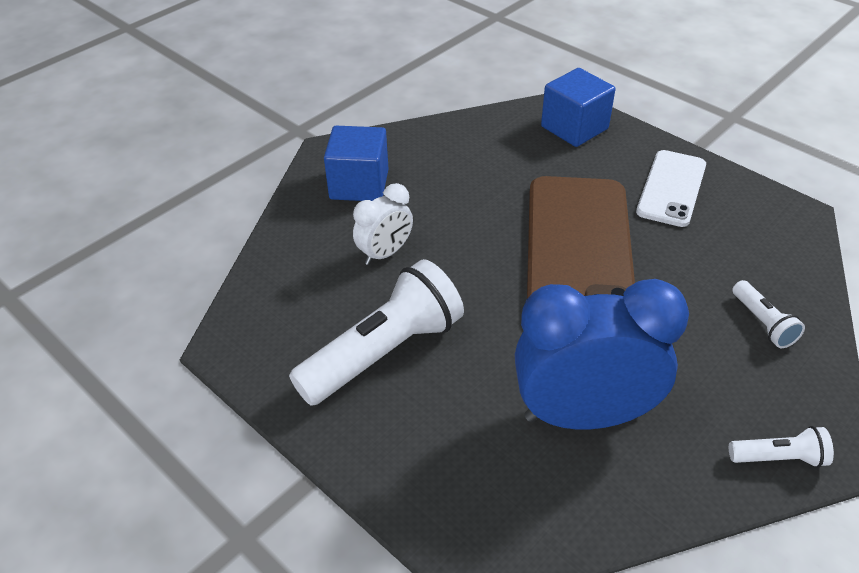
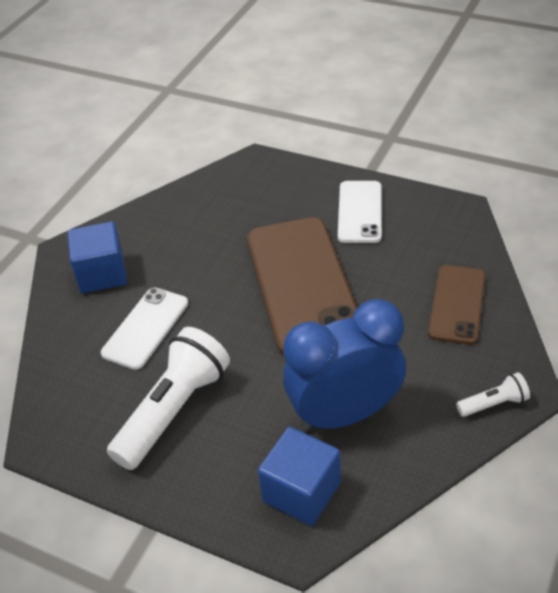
camera: 15 degrees left, 0 degrees up
(385, 253) = (146, 328): white clock -> white phone
(574, 128) = (267, 178): blue cube -> blue cube (301, 492)
(763, 323) = (457, 304): white flashlight -> brown phone

